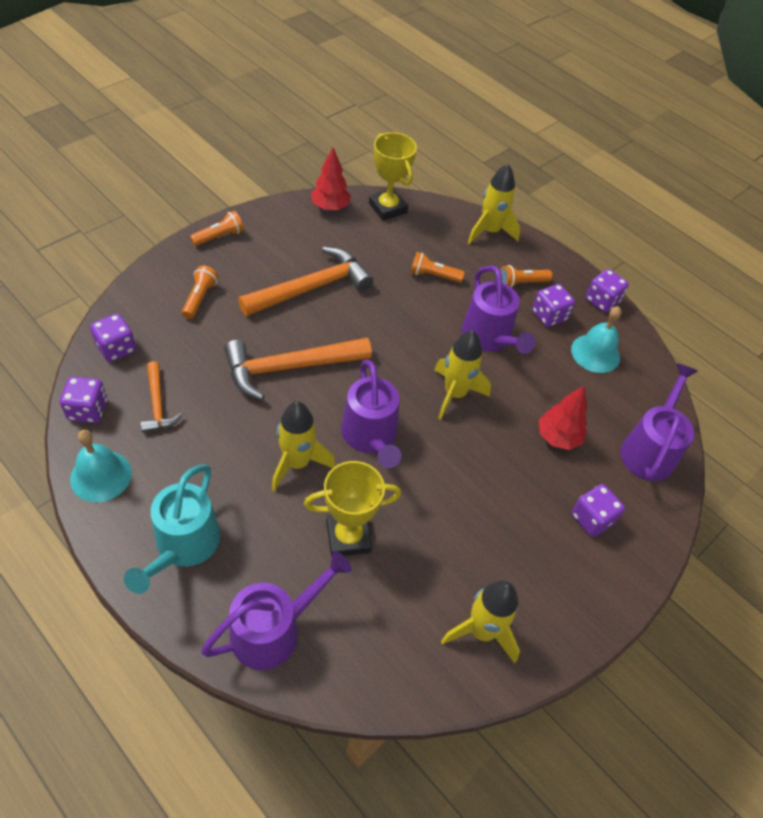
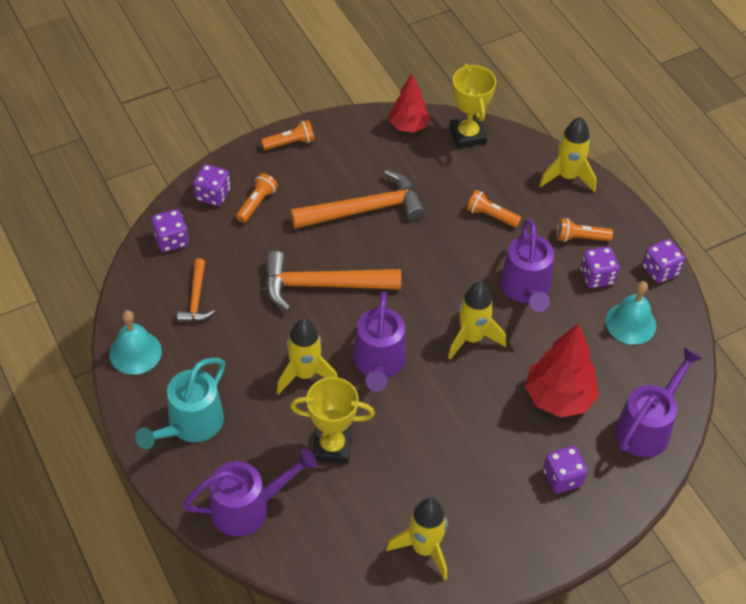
camera: 20 degrees right, 0 degrees up
(88, 410) = (135, 293): purple dice -> purple dice (213, 195)
(558, 437) = (559, 398): red tree -> red tree, size x1.54

